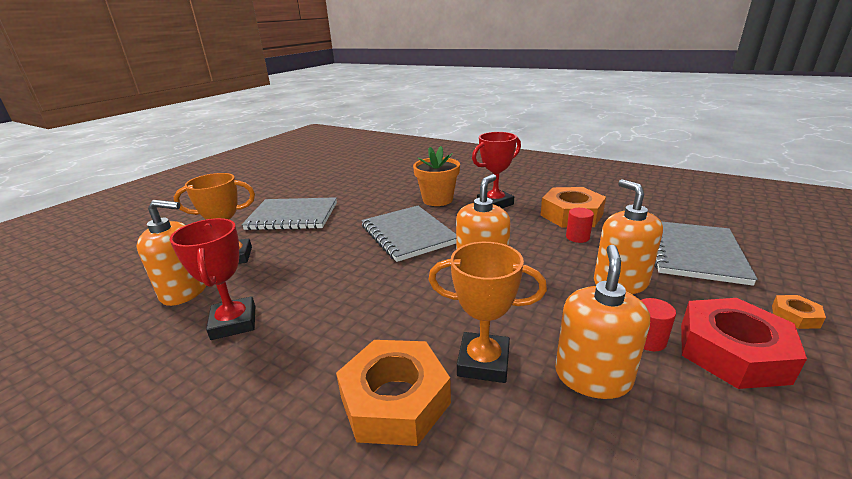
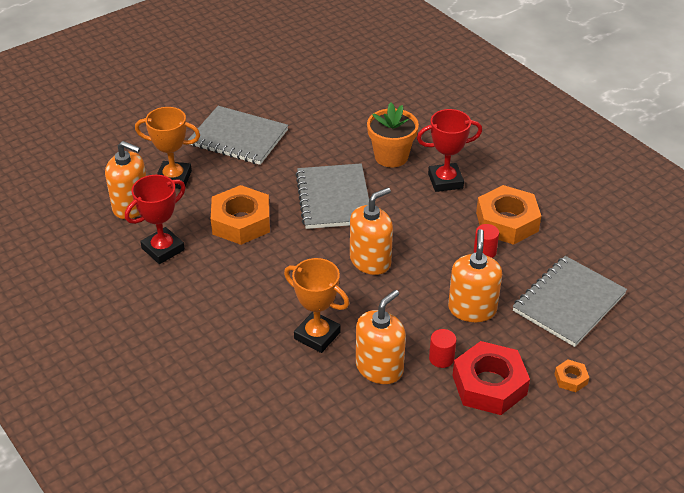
camera: 20 degrees right, 15 degrees up
(234, 323) = (163, 249): red trophy -> red trophy turned 45 degrees clockwise
(395, 400) = (248, 340): orange nut -> orange nut (241, 222)

